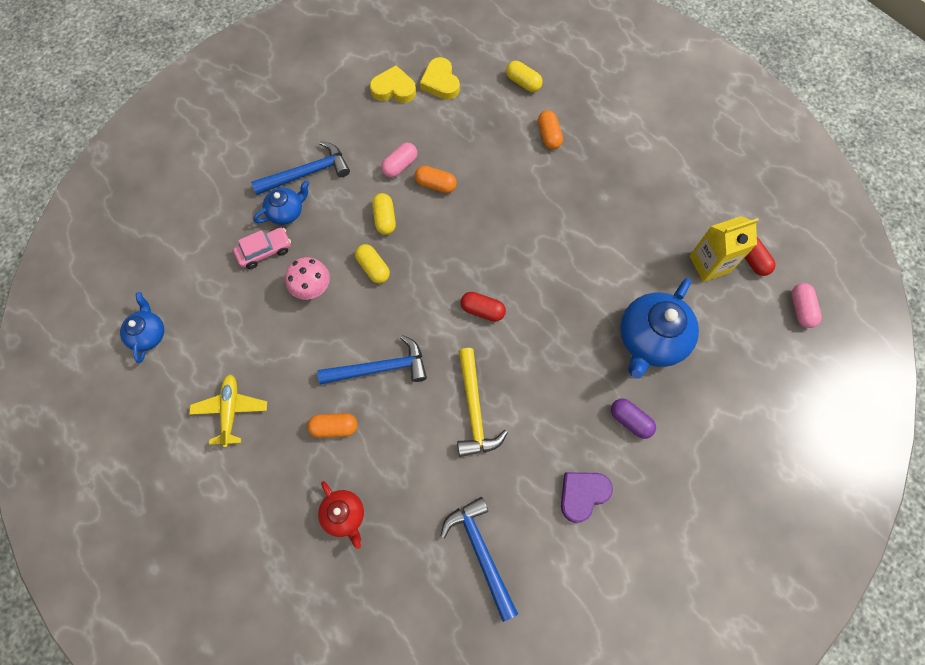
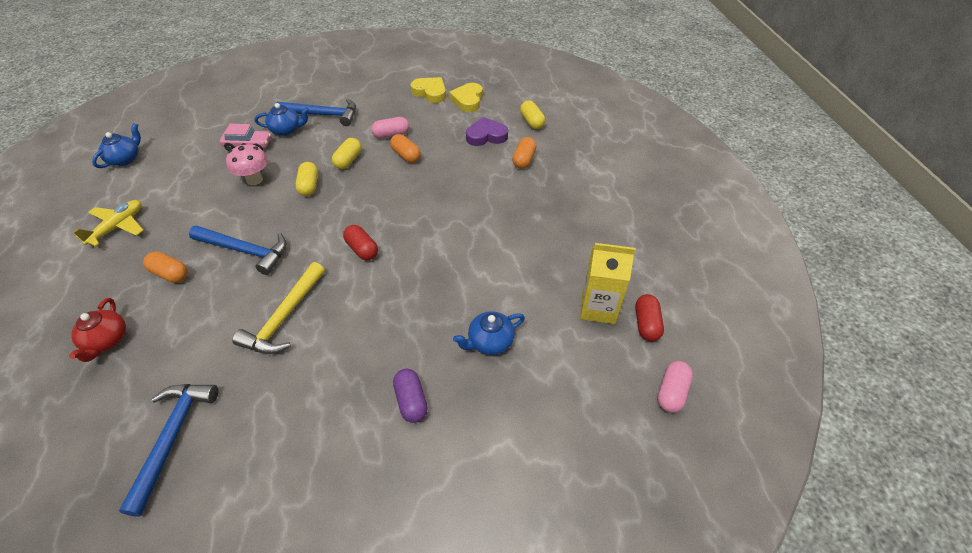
camera: 30 degrees right, 20 degrees down
(582, 494) = (308, 442): purple heart -> purple heart (486, 136)
(651, 339) = (490, 342): blue teapot -> blue teapot, size x0.55

